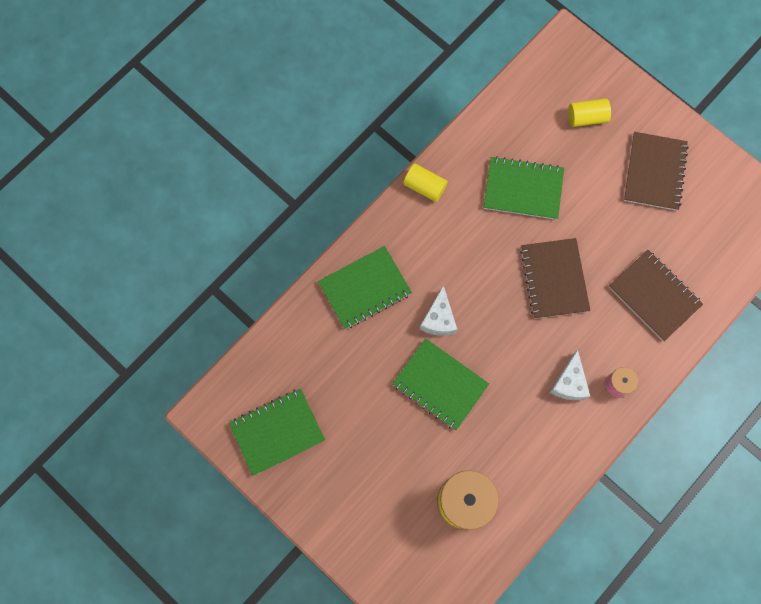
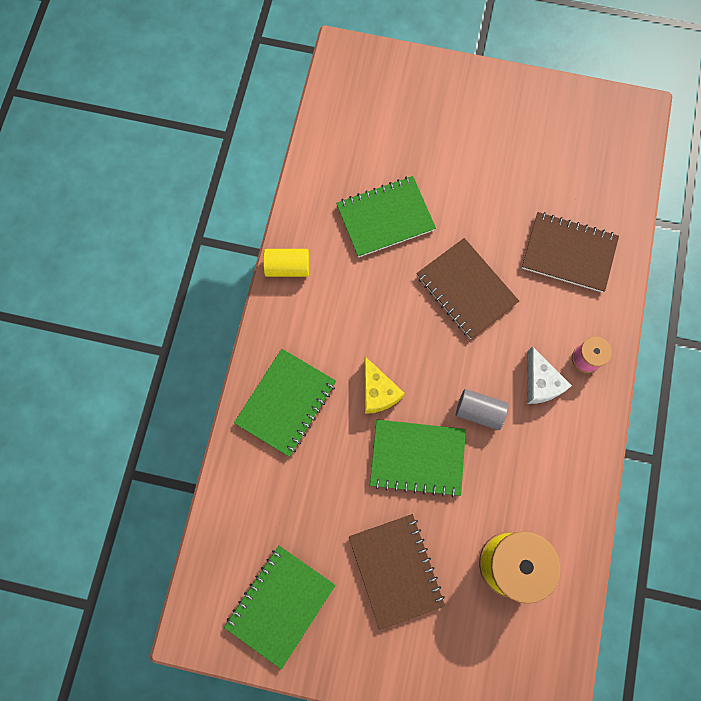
camera: 30 degrees left, 0 degrees up
(439, 319) = (378, 392): white cheese -> yellow cheese
(508, 377) = (479, 411): none -> grey cylinder
(586, 117) = (405, 117): yellow cylinder -> none
(654, 172) = (499, 135): brown notebook -> brown notebook (396, 570)

